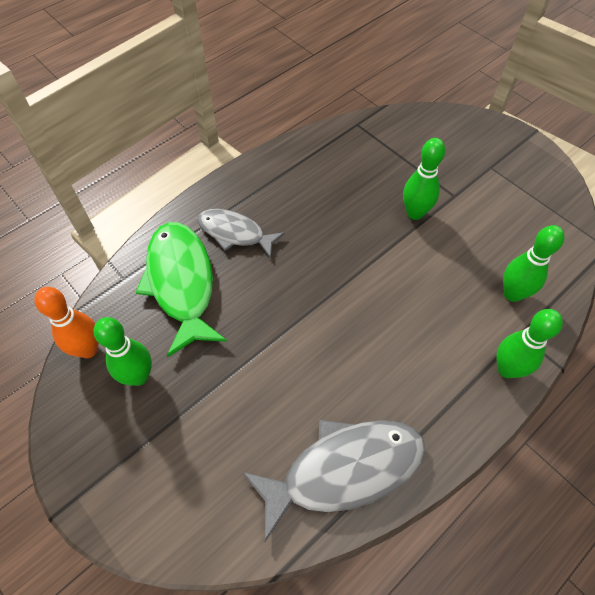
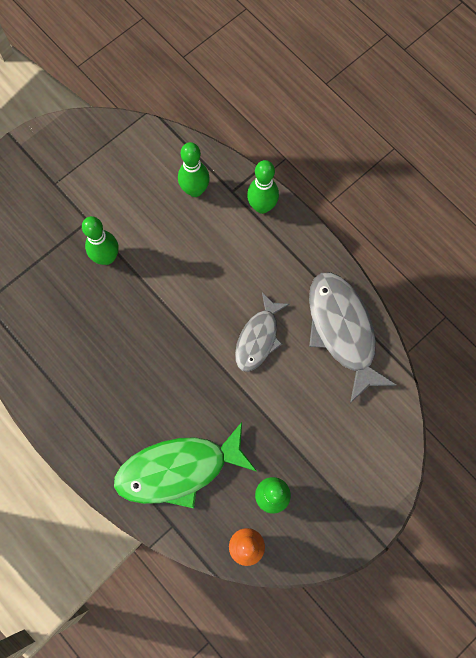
camera: 90 degrees left, 15 degrees up
(235, 233) = (123, 423): grey fish -> grey fish (258, 338)

